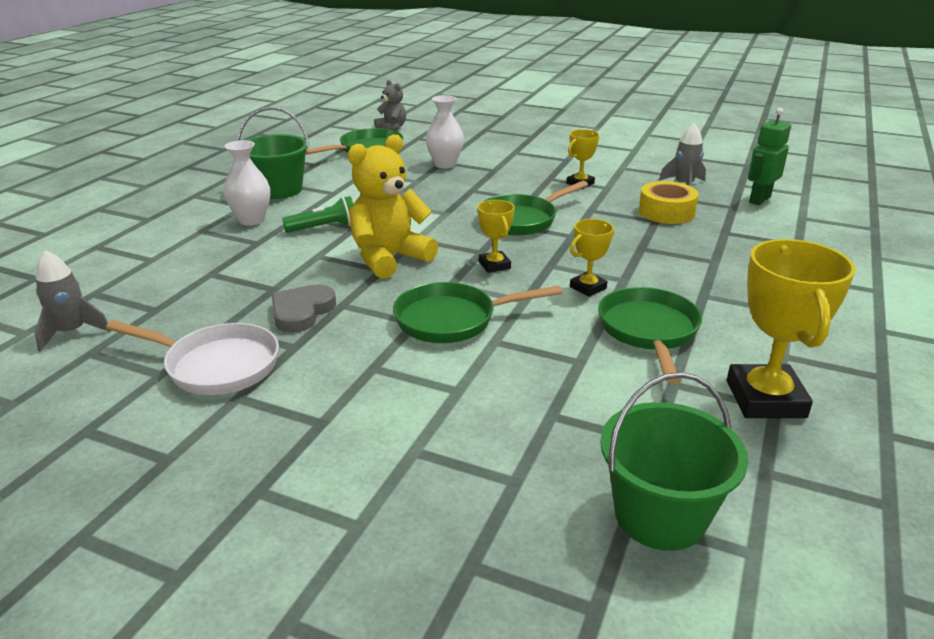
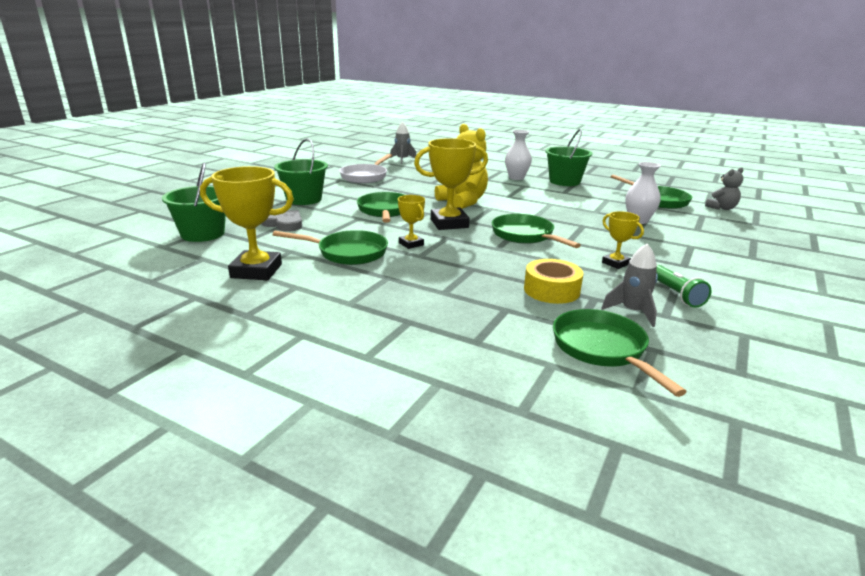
camera: 95 degrees right, 5 degrees down
(302, 312) = (406, 187): grey heart -> grey heart (284, 224)
(324, 228) = (506, 190): green flashlight -> green flashlight (676, 294)
(397, 422) = (304, 199): none -> green bucket
(494, 265) = (449, 223): yellow trophy -> yellow trophy, size x1.86
(759, 200) = (602, 349): green robot -> green pan

